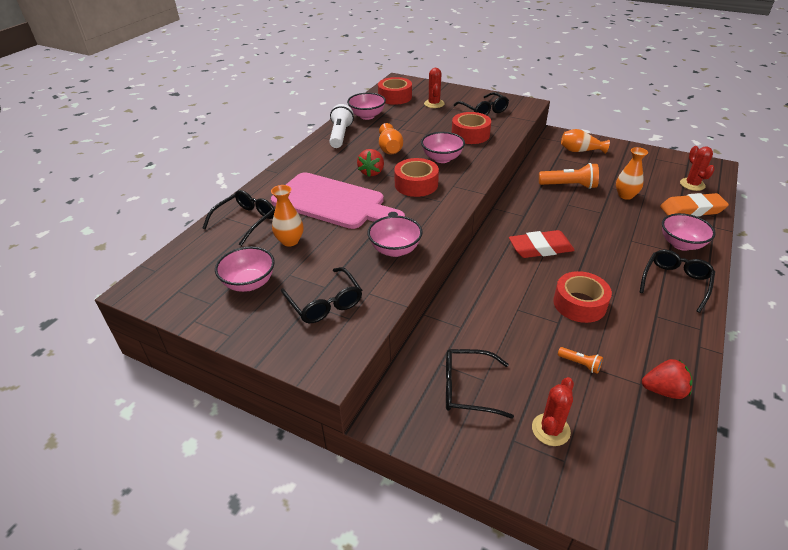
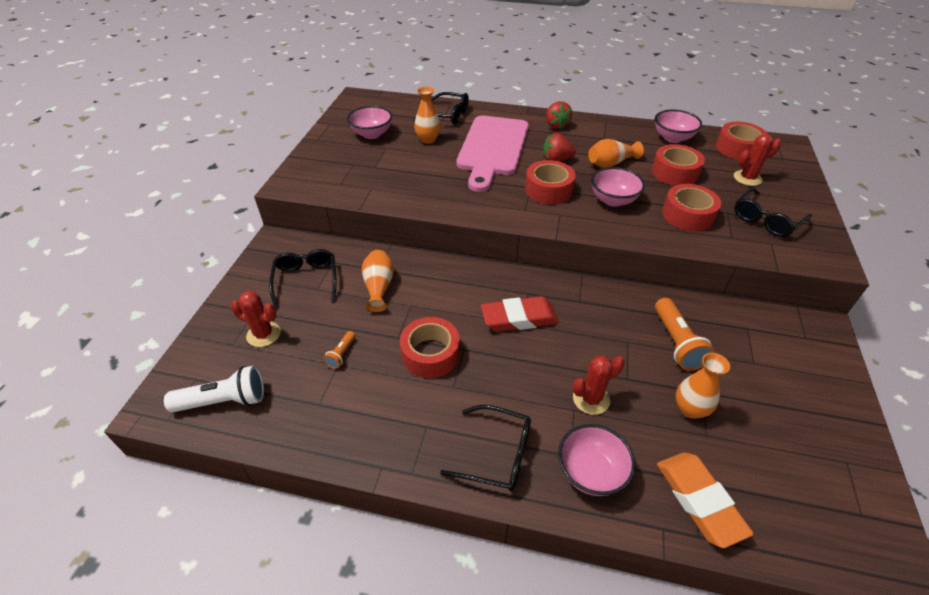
camera: 75 degrees right, 5 degrees up
(325, 303) = (355, 170): black glasses -> none
(340, 135) = (617, 130): white flashlight -> white flashlight (224, 401)
(395, 250) = (433, 193): pink bowl -> none
(415, 126) = (675, 172): none -> red tape
(540, 248) = (519, 318): red eraser -> red eraser turned 75 degrees counterclockwise
(580, 151) = (791, 355): orange vase -> orange vase (379, 287)
(664, 390) = (311, 423): red strawberry -> red strawberry (556, 125)
(692, 184) = (788, 513): red cactus -> red cactus (591, 399)

